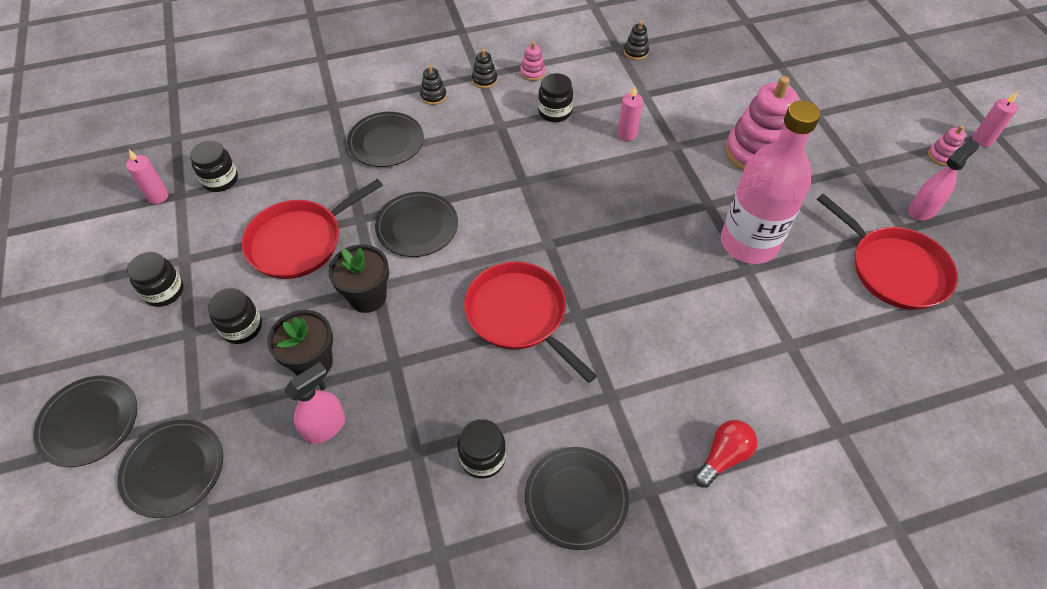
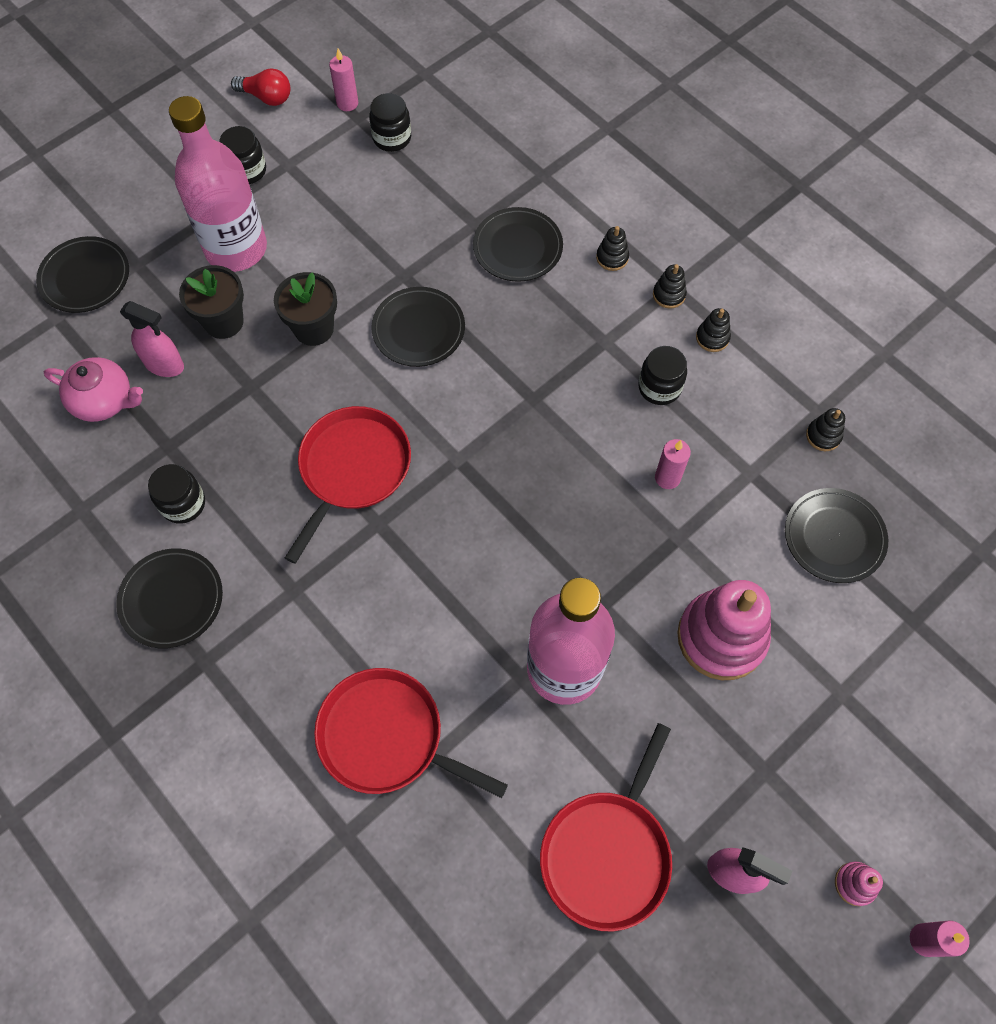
camera: 65 degrees right, 10 degrees up
(89, 422) = (103, 197): black plate -> black plate (834, 537)
(242, 327) = (236, 249): black jar -> pink bottle
(300, 241) = (351, 241): red pan -> red pan (387, 737)
(331, 494) = (104, 401): none -> pink teapot
(532, 72) = (712, 338): pink stacking toy -> black stacking toy
(723, 457) = (266, 721): red light bulb -> red light bulb (266, 97)

